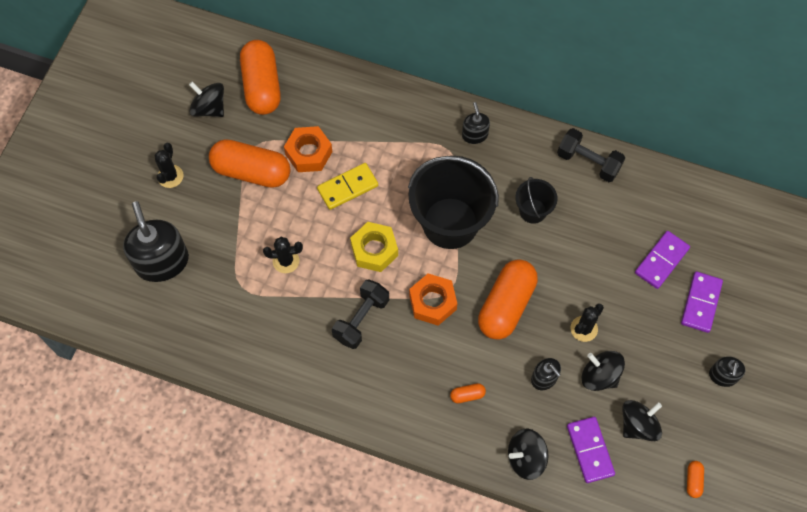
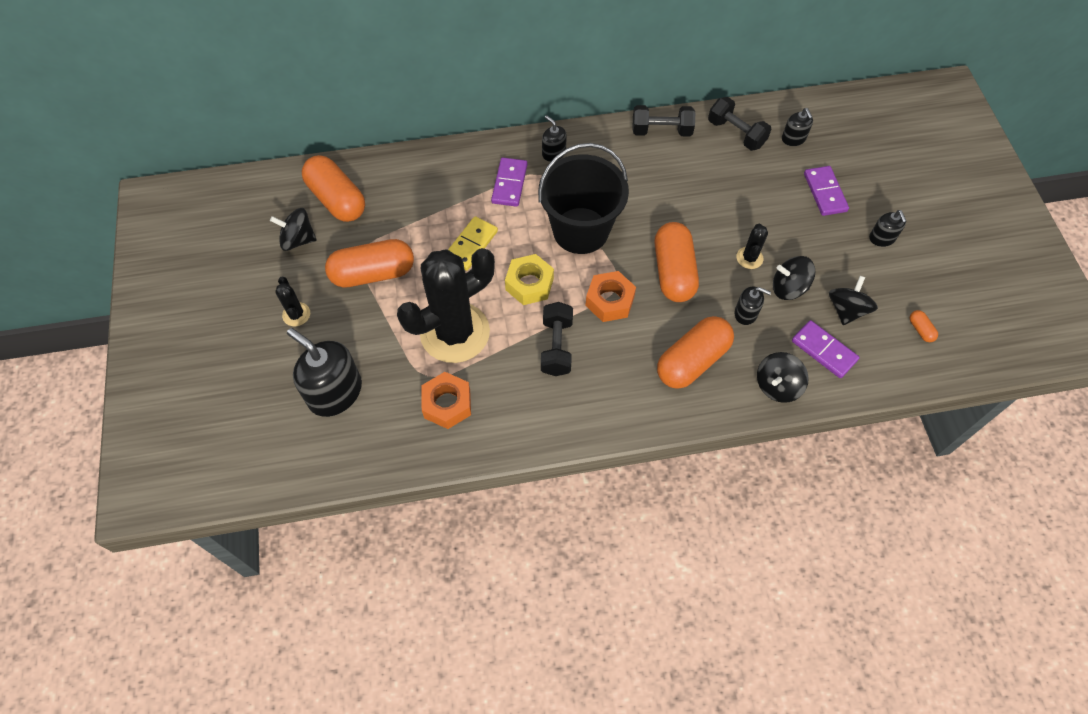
camera: 30 degrees left, 5 degrees down
(286, 261) = (455, 333): black cactus -> black cactus, size x2.47
(308, 153) = (417, 234): orange nut -> orange nut (447, 404)
(467, 395) = (692, 361): orange capsule -> orange capsule, size x2.50
(532, 211) = (643, 188): black bucket -> none
(657, 200) = (736, 133): none -> black dumbbell
(661, 261) = (772, 176): purple domino -> purple domino (509, 184)
(710, 233) = (793, 139): none -> black soap dispenser

